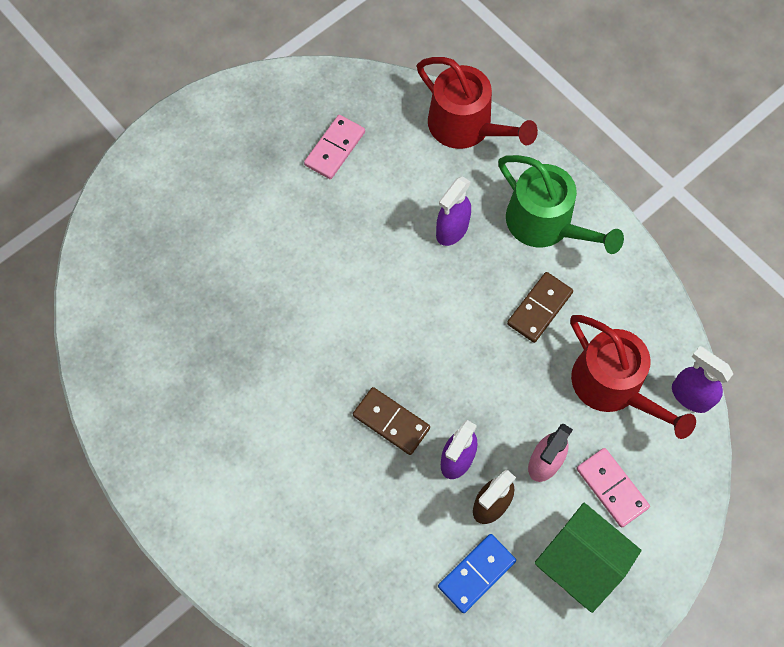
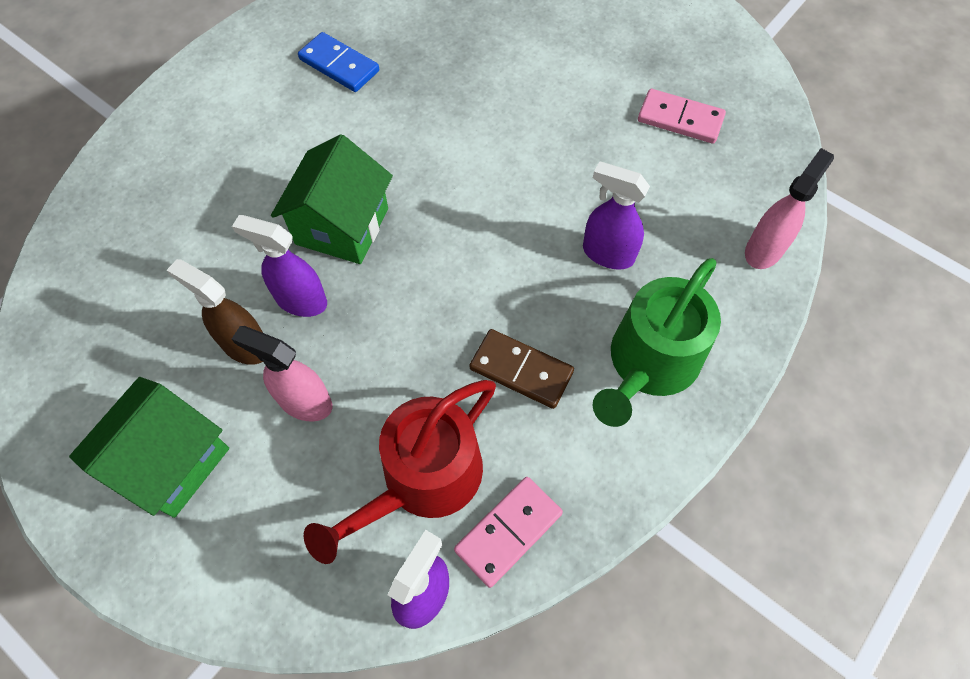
camera: 80 degrees right, 5 degrees down
(391, 421) = (342, 226): brown domino -> green house
(466, 126) = (764, 249): red watering can -> pink spray bottle
(477, 574) = (158, 341): blue domino -> blue domino (339, 65)
(612, 488) = (275, 493): pink domino -> pink domino (508, 532)

